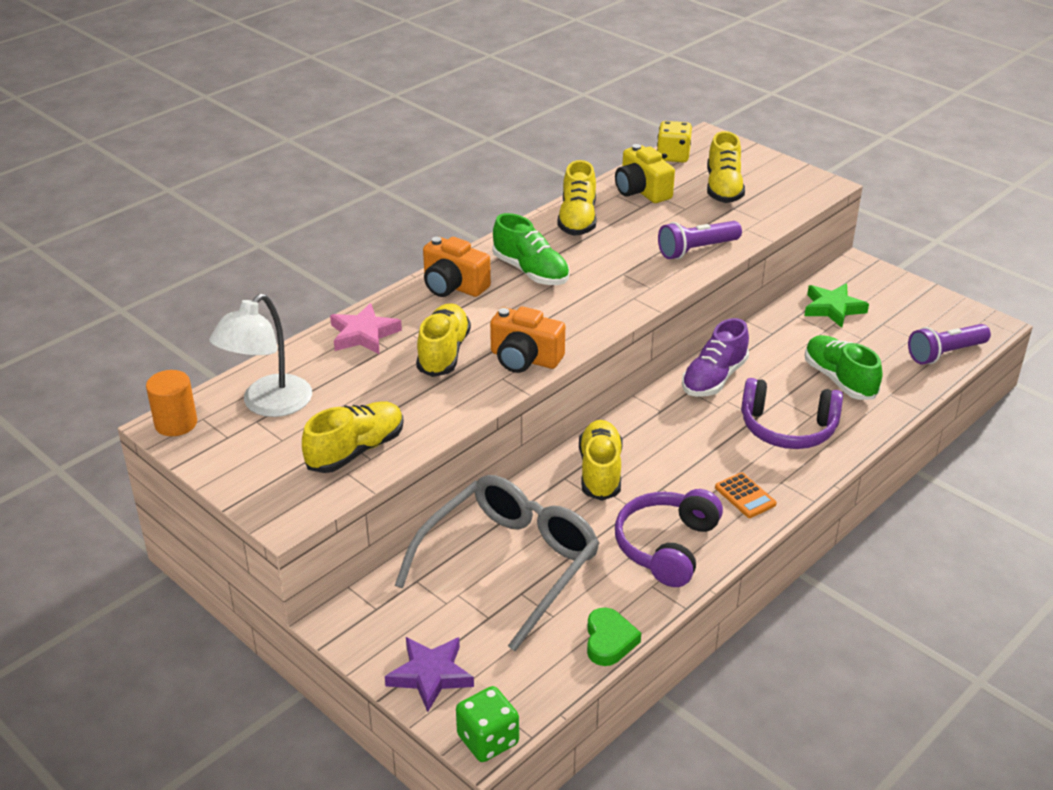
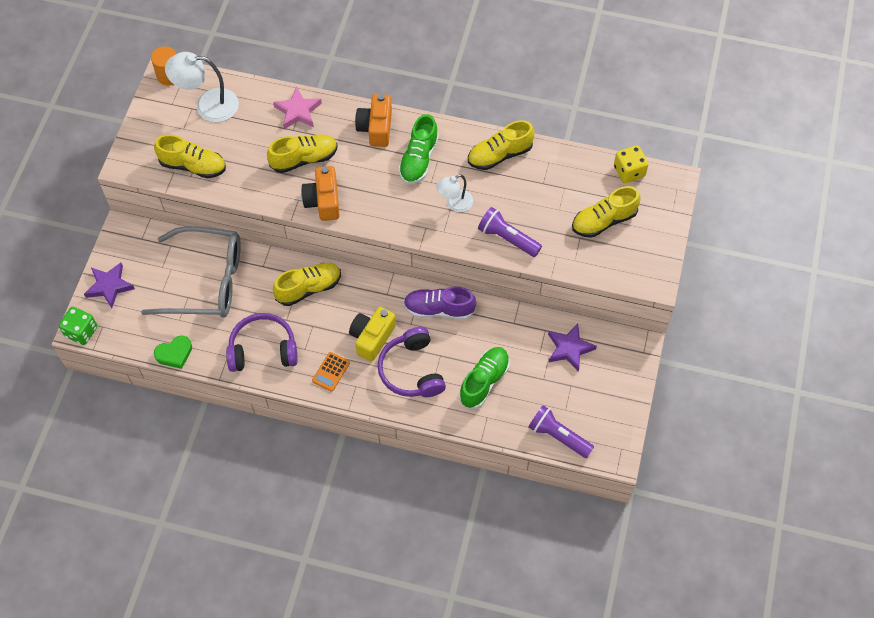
camera: 60 degrees right, 25 degrees up
(618, 268) = (454, 204): none -> white lamp
(642, 191) = (564, 174): yellow camera -> yellow camera (372, 338)
(833, 308) = (569, 349): green star -> purple star

